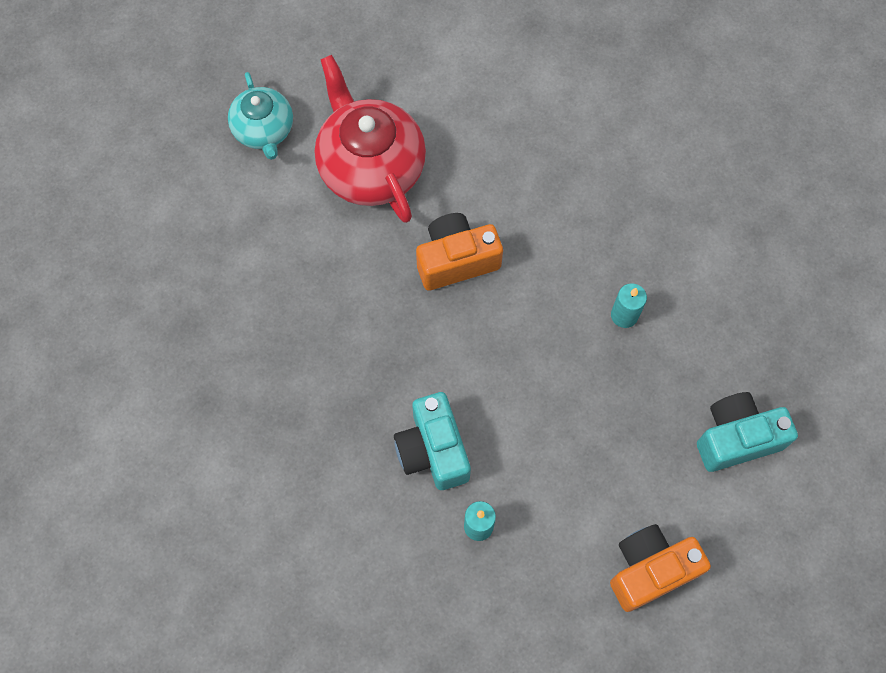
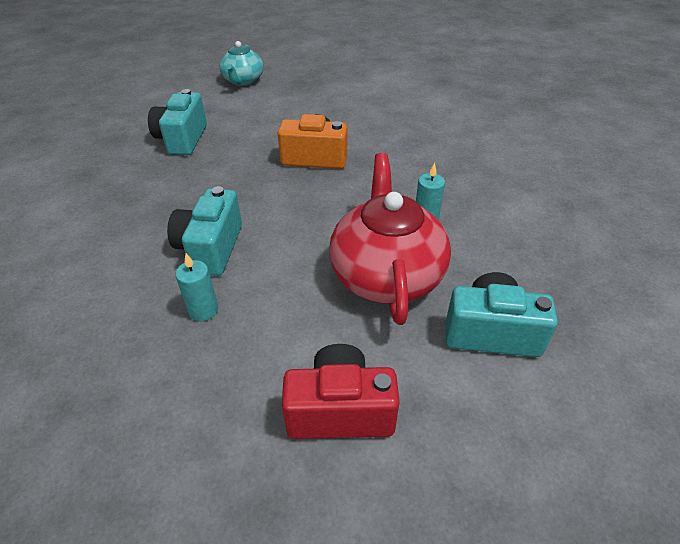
camera: 25 degrees right, 25 degrees down
(274, 291) = (182, 139): none -> turquoise camera
(370, 166) = (293, 107): red teapot -> red teapot (386, 274)
(650, 570) = (340, 410): orange camera -> red camera

